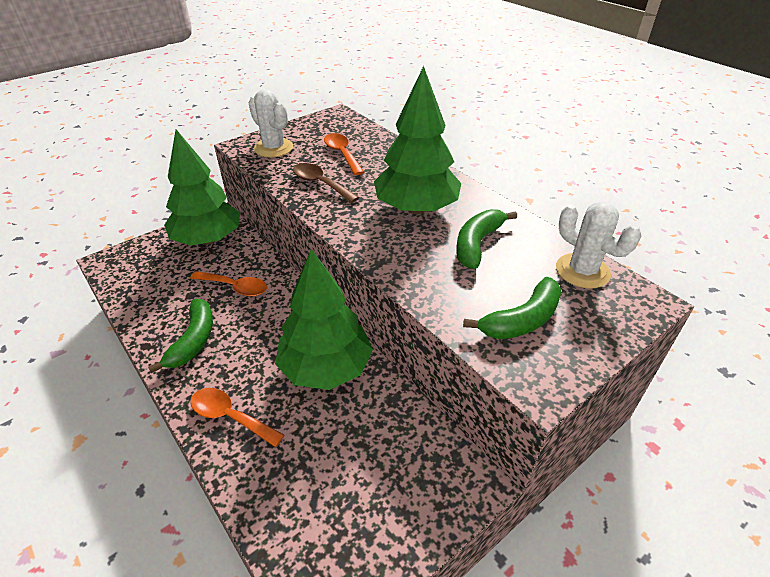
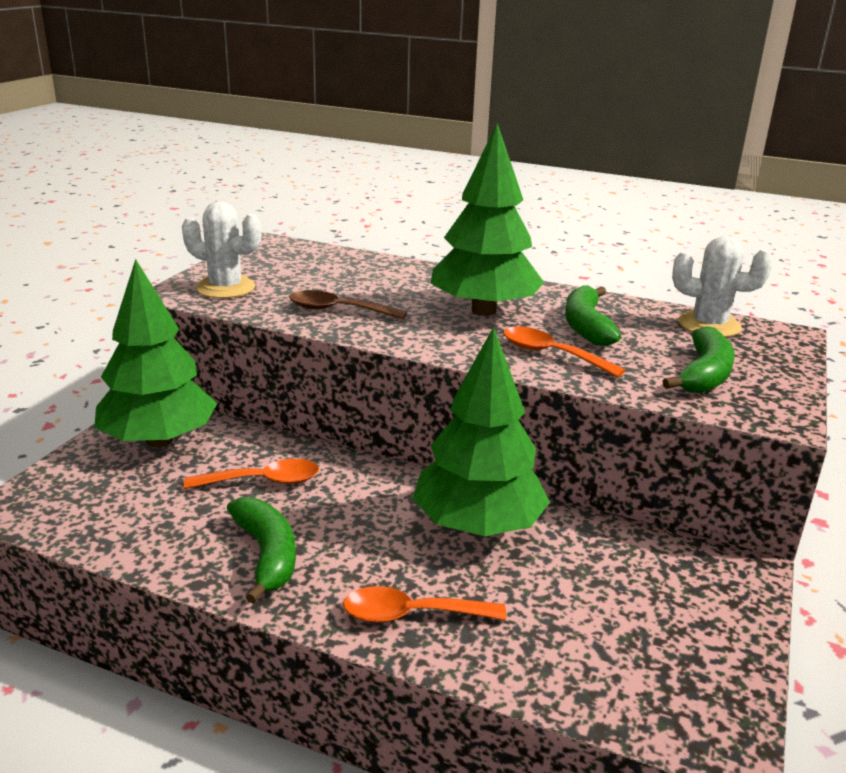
camera: 30 degrees left, 15 degrees down
(342, 154) = (328, 278): orange spoon -> orange spoon (552, 354)

